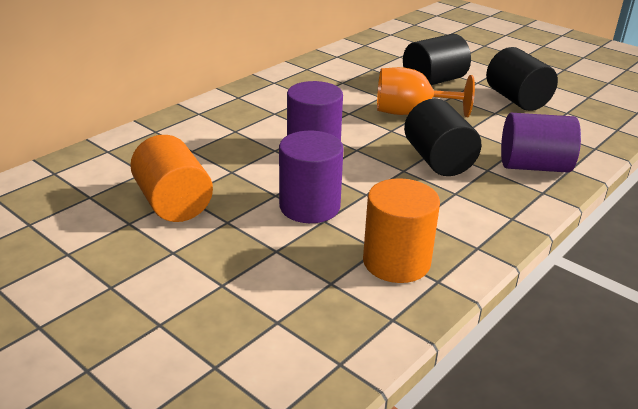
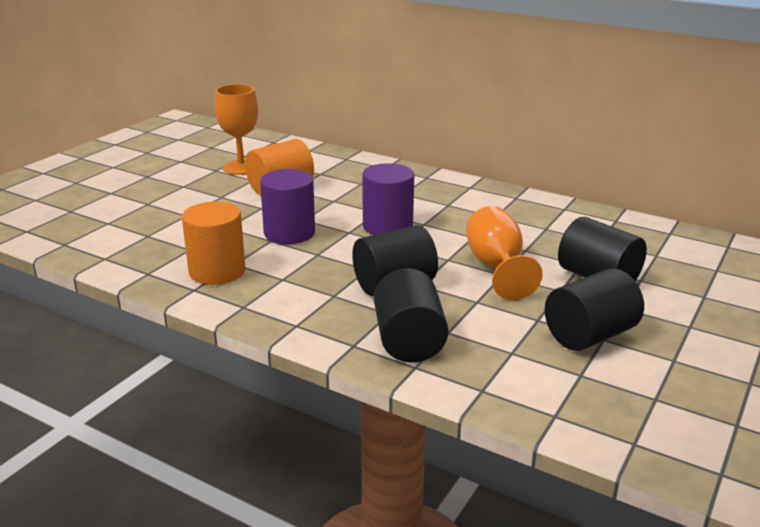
camera: 80 degrees right, 5 degrees down
(76, 230) = (241, 167): none -> orange goblet
(534, 166) = (408, 341): purple cylinder -> black cylinder

